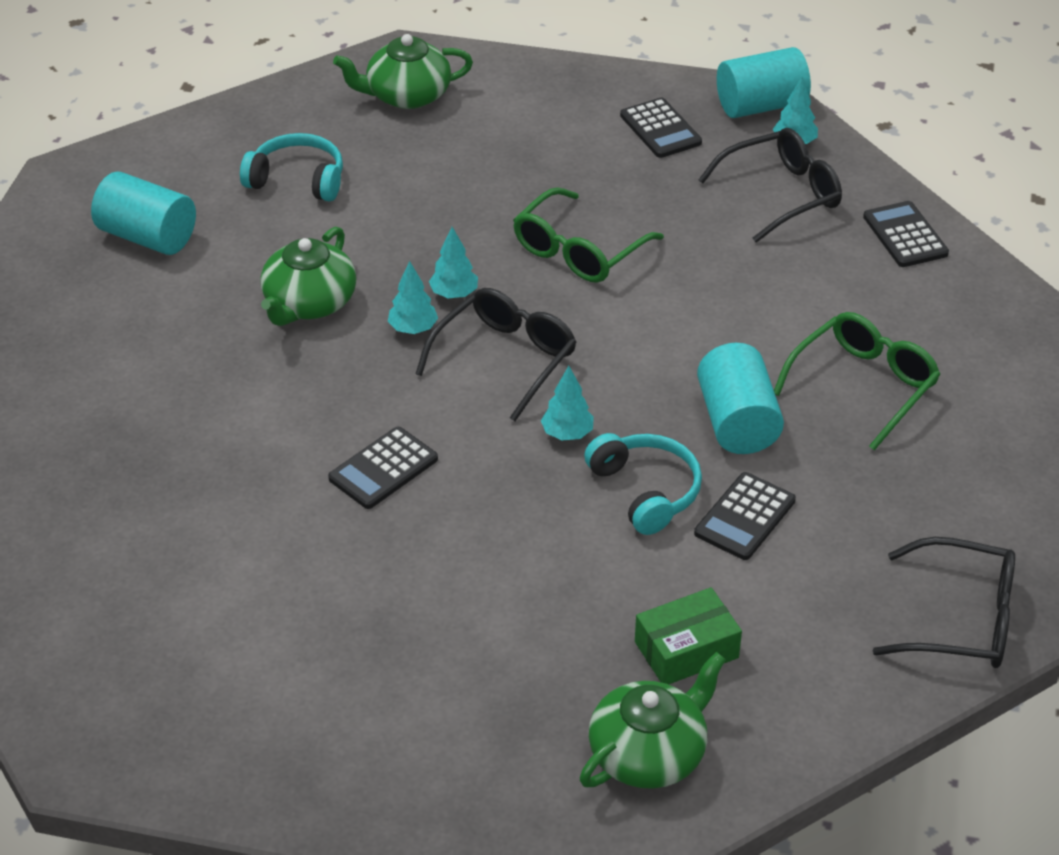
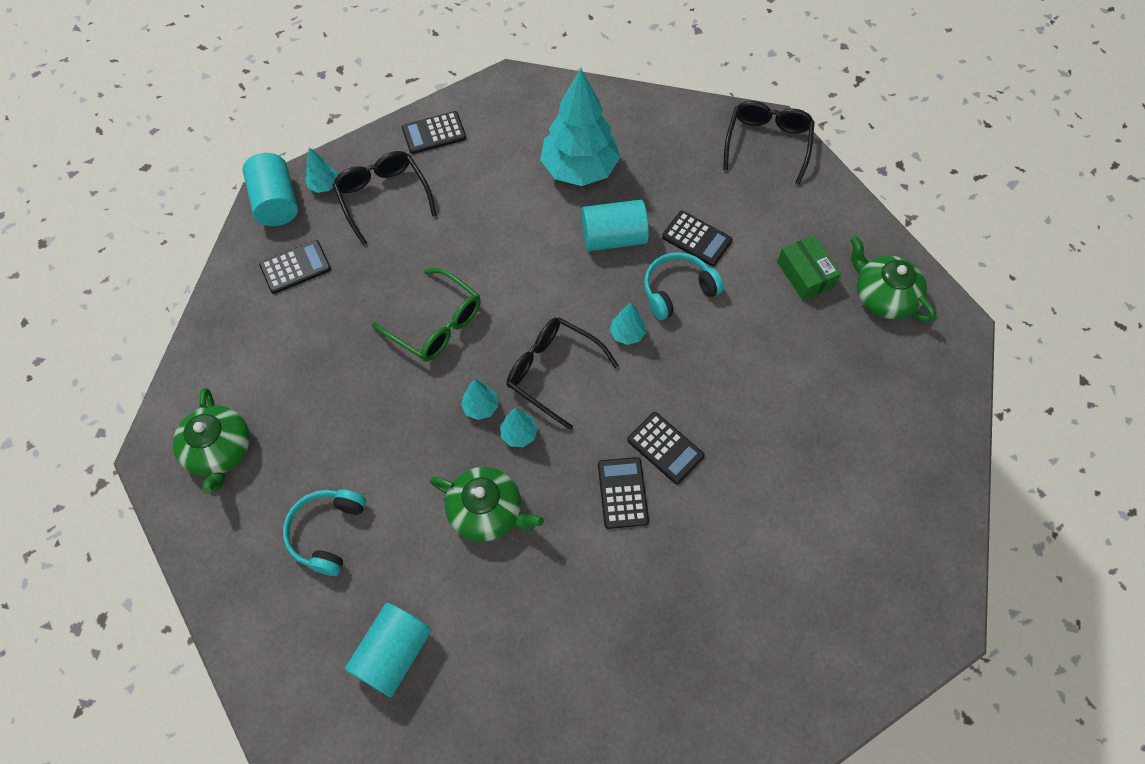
camera: 90 degrees left, 20 degrees up
(321, 425) = (622, 493): none -> black calculator
(863, 386) = (579, 169): green glasses -> turquoise tree

